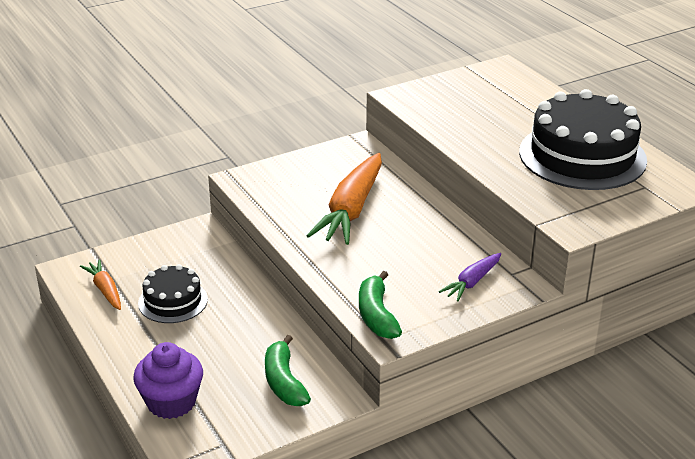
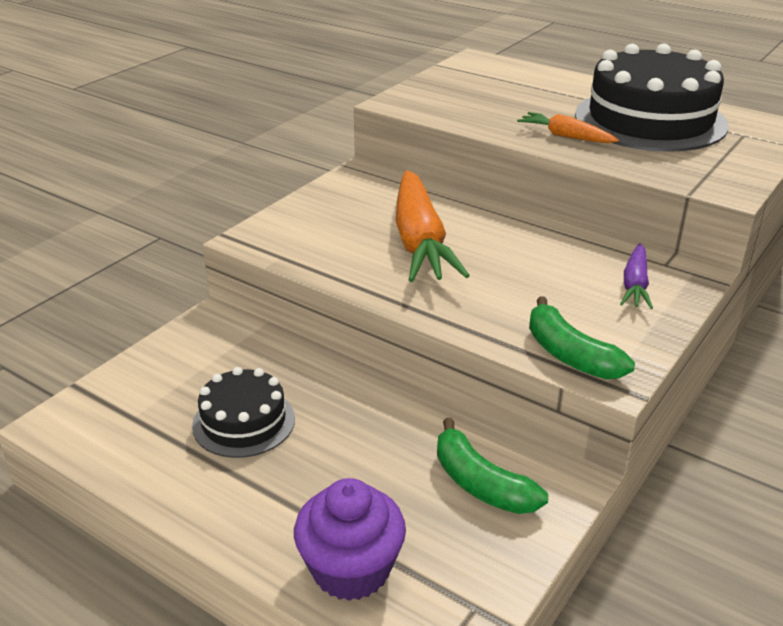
camera: 25 degrees left, 0 degrees up
(105, 290) = (133, 436): orange carrot -> orange carrot (565, 136)

